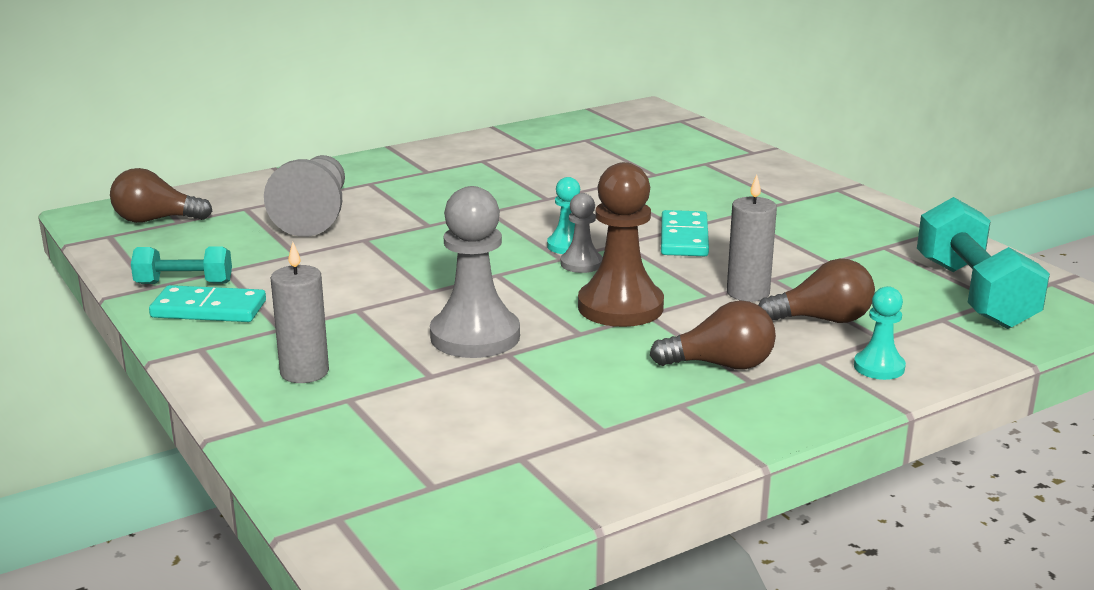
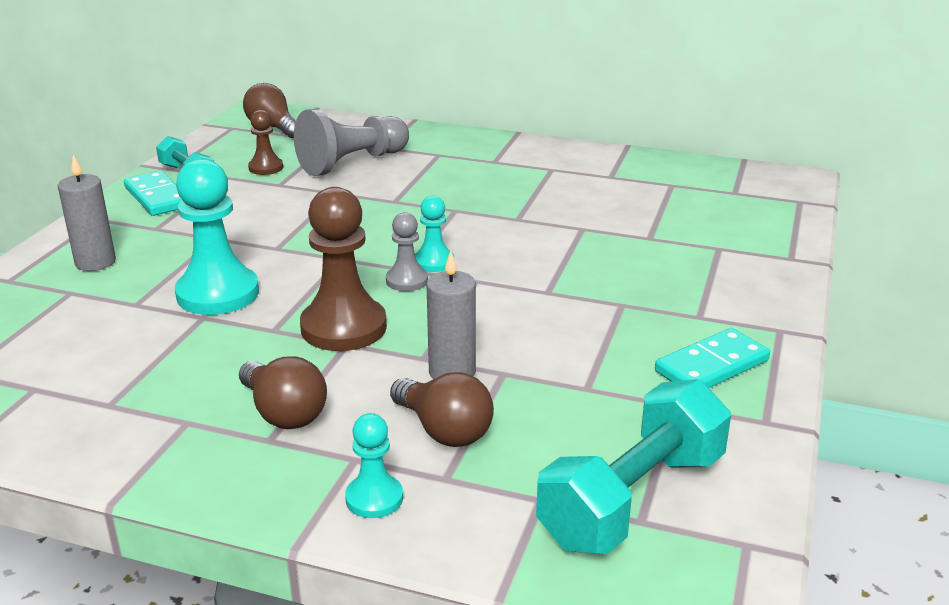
camera: 50 degrees right, 5 degrees up
(246, 248) = (266, 168): none -> brown pawn
(475, 336) = (218, 294): grey pawn -> turquoise pawn
(684, 238) = (528, 301): turquoise domino -> turquoise domino (712, 366)

